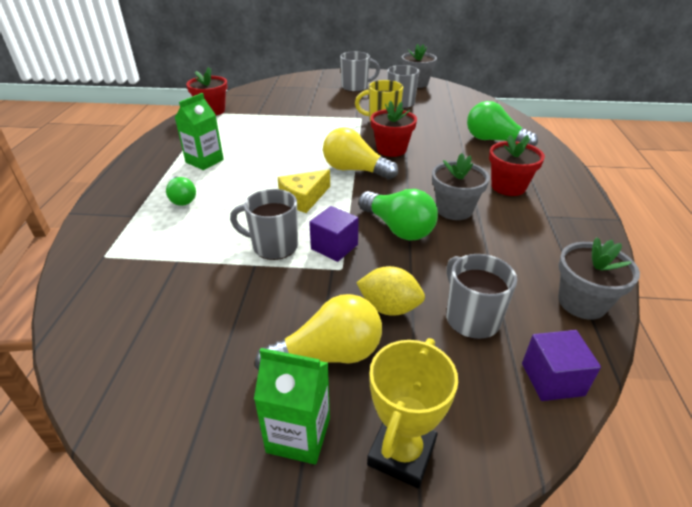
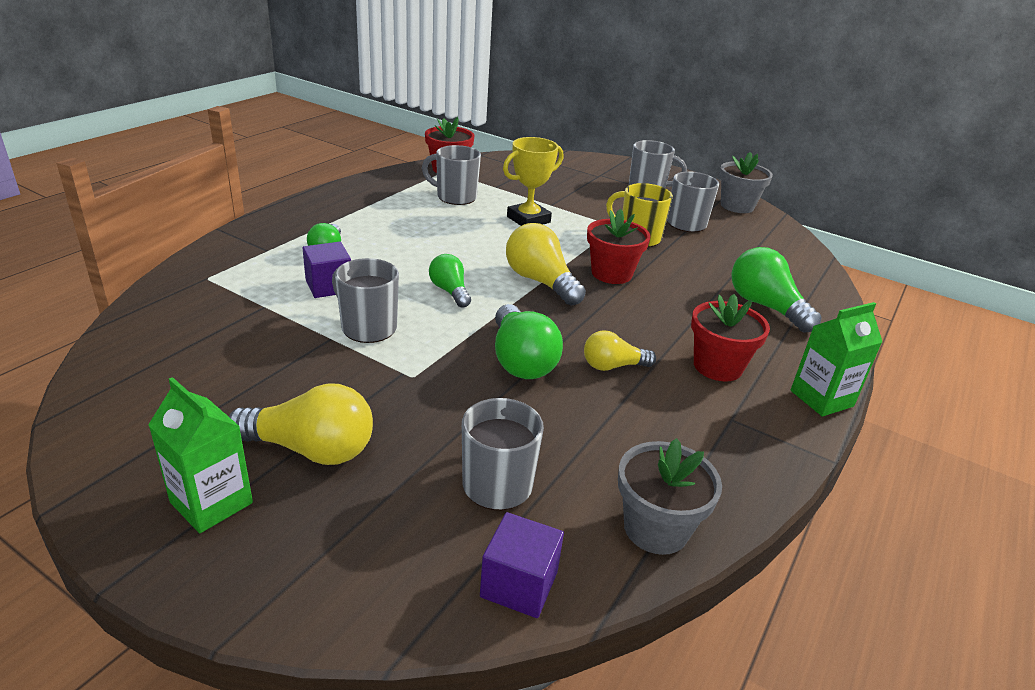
camera: 25 degrees right, 5 degrees down
(204, 161) = (387, 219): green carton -> green carton (821, 398)
(237, 129) = (455, 197): none -> grey mug
(303, 198) = (450, 291): yellow cheese -> green light bulb
(334, 247) = (429, 352): purple cube -> purple cube (329, 286)
(389, 307) = (420, 434): yellow lemon -> none
(401, 453) = (284, 566): yellow trophy -> yellow trophy (528, 219)
(454, 210) = (613, 366): grey flower pot -> yellow light bulb

